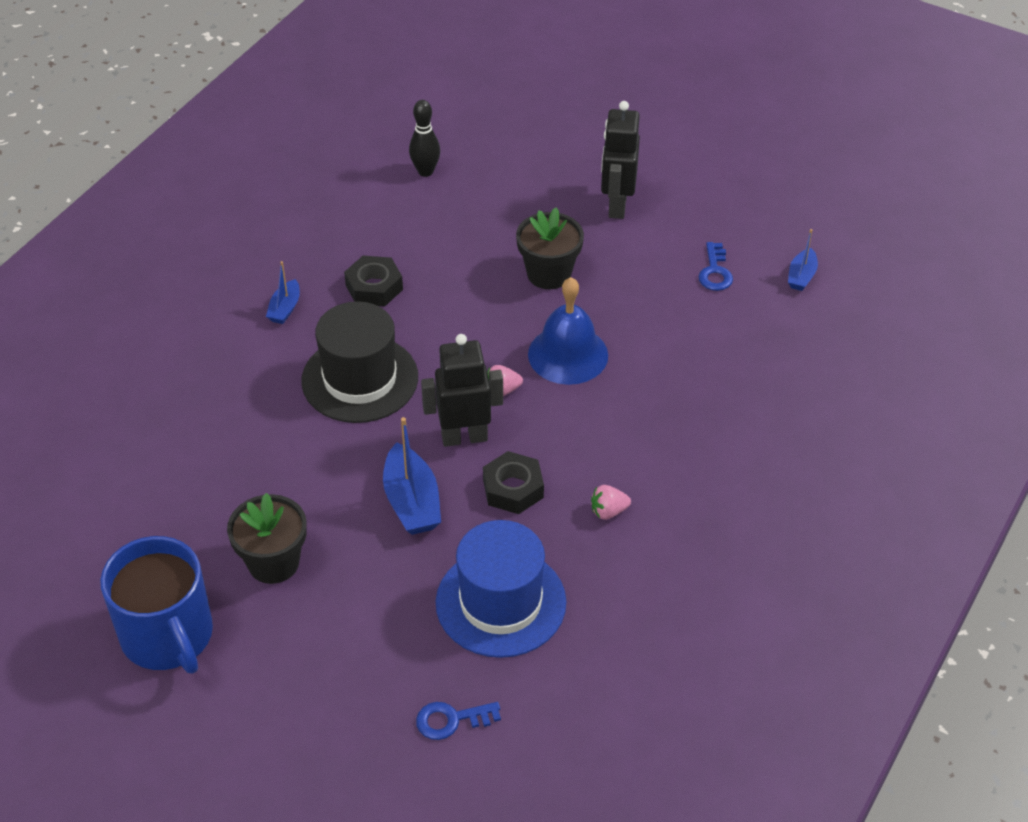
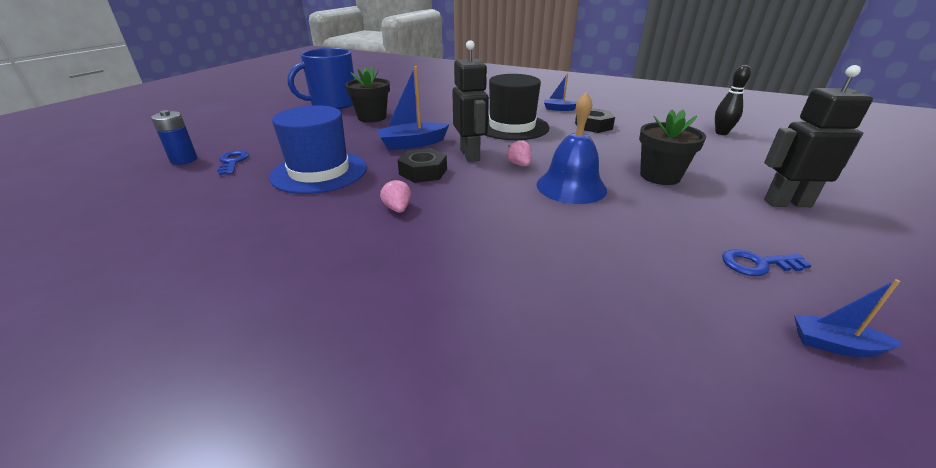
camera: 85 degrees right, 15 degrees down
(434, 792) = (184, 160): none -> blue battery

